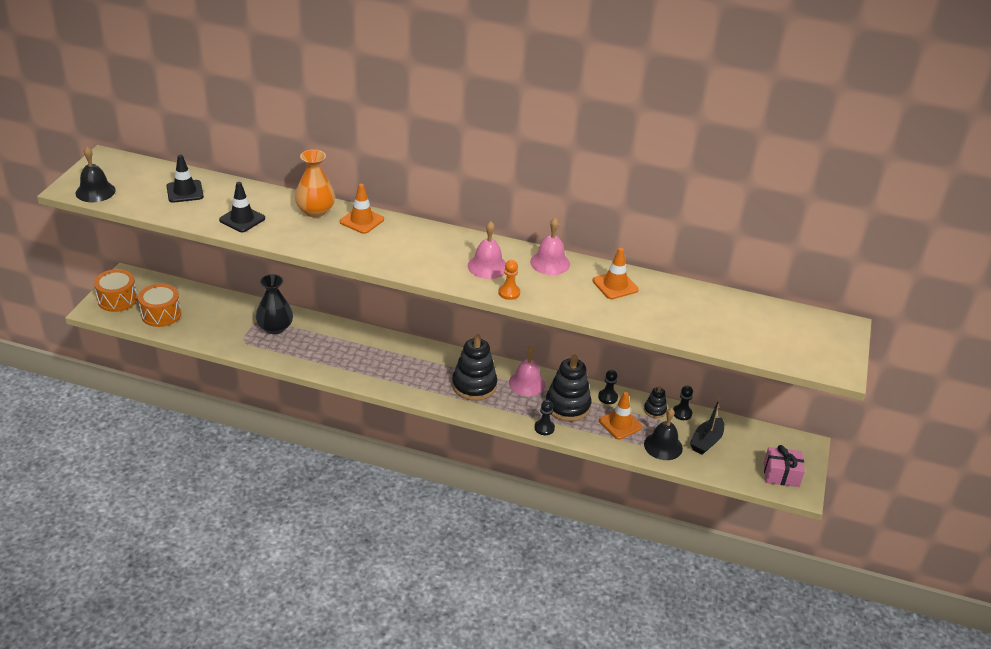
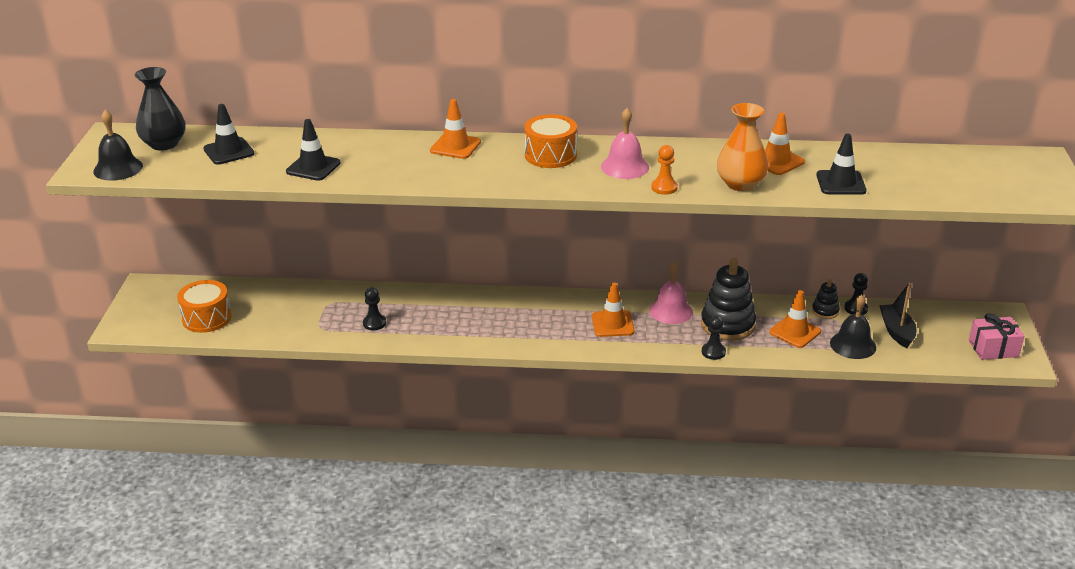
camera: 10 degrees left, 5 degrees down
(117, 299) = (145, 312): orange drum -> orange drum (550, 155)
(275, 327) = (352, 307): black vase -> black vase (164, 144)
(315, 211) = (396, 145): orange vase -> orange vase (740, 184)
(474, 385) = (612, 324): black stacking toy -> orange traffic cone
(550, 263) = (692, 152): pink bell -> none
(607, 397) = (767, 308): black pawn -> black pawn (374, 323)
(657, 317) = (841, 183): none -> black traffic cone
(706, 441) = (896, 331): black boat -> black boat turned 150 degrees clockwise

